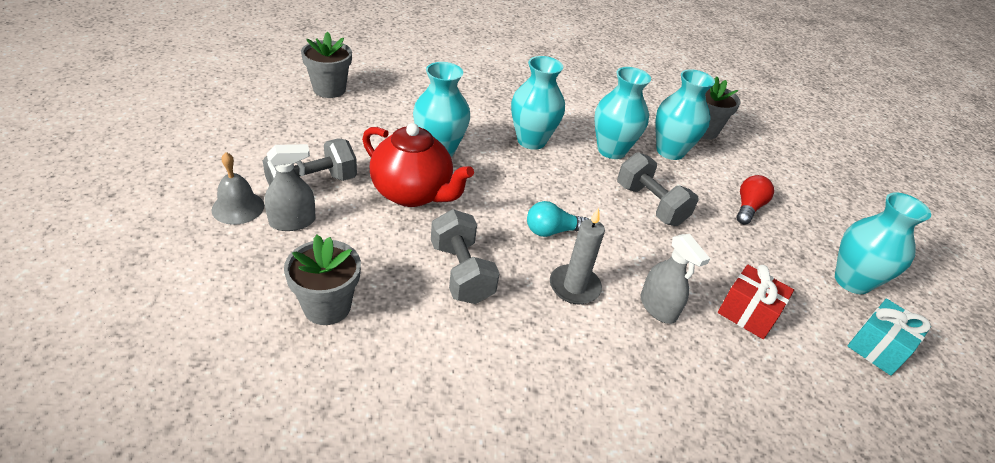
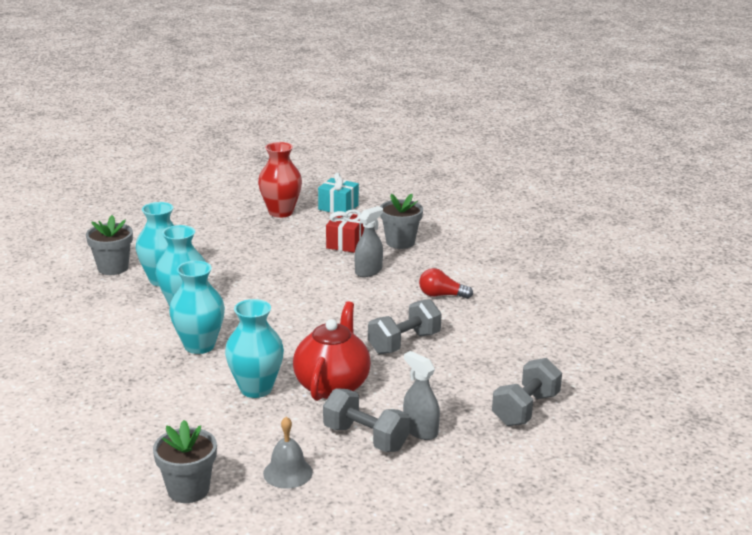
camera: 105 degrees left, 15 degrees down
(238, 207) = (429, 464): grey bell -> grey bell (288, 472)
(327, 307) = (486, 385): grey flower pot -> grey flower pot (400, 242)
(552, 231) = (324, 316): turquoise light bulb -> none
(574, 287) = (377, 300): grey candle -> none
(650, 205) = (254, 282): grey dumbbell -> grey dumbbell (525, 409)
(748, 208) = (224, 245): red light bulb -> red light bulb (441, 295)
(852, 281) = (281, 212): turquoise vase -> red vase

